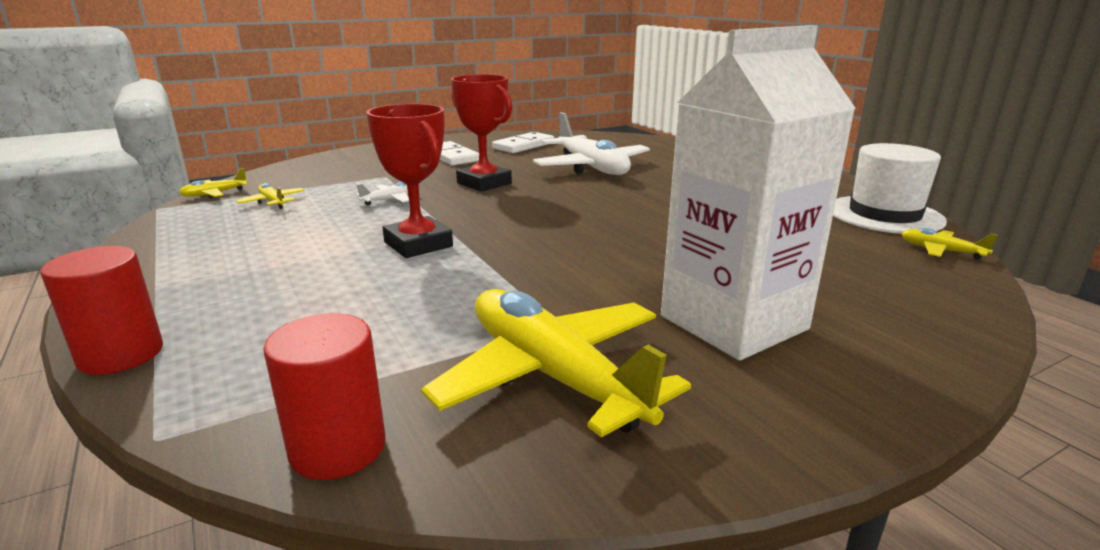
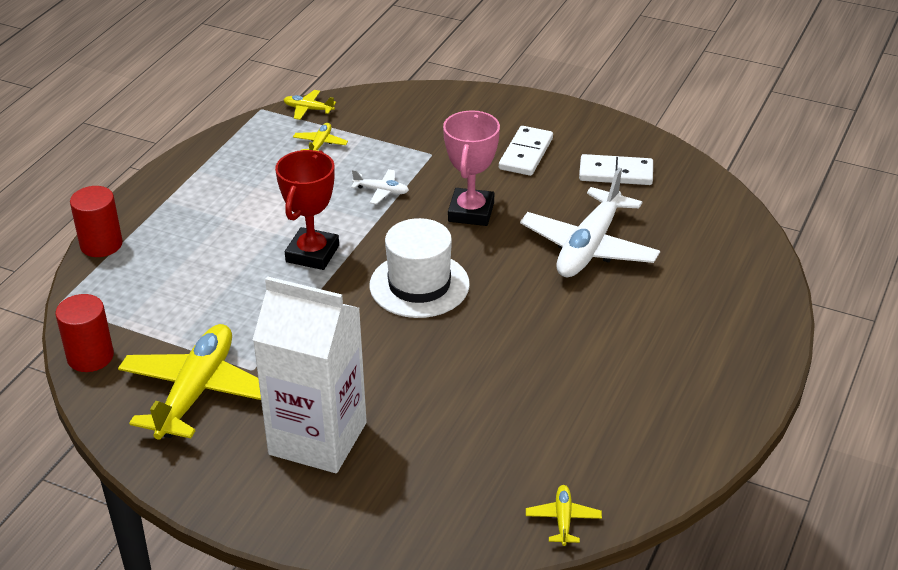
camera: 55 degrees right, 15 degrees up
(484, 183) = (471, 212): red trophy -> pink trophy
(884, 215) = (638, 471): white hat -> white hat (419, 285)

